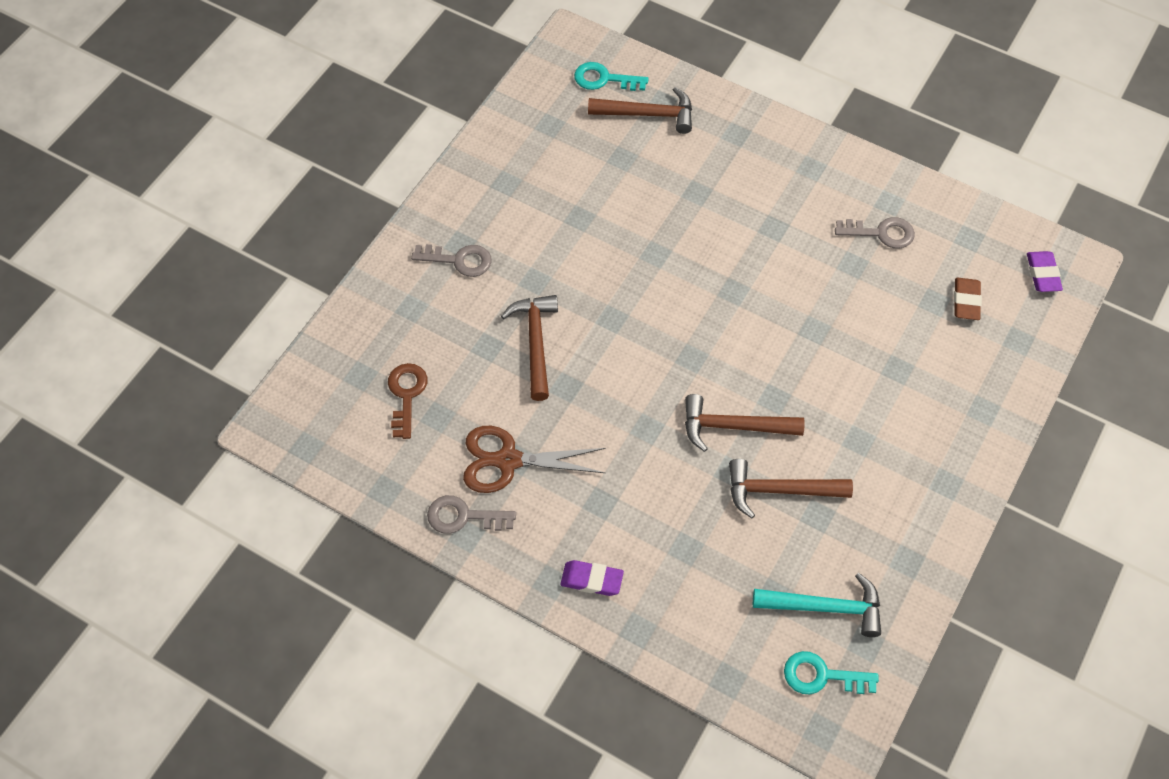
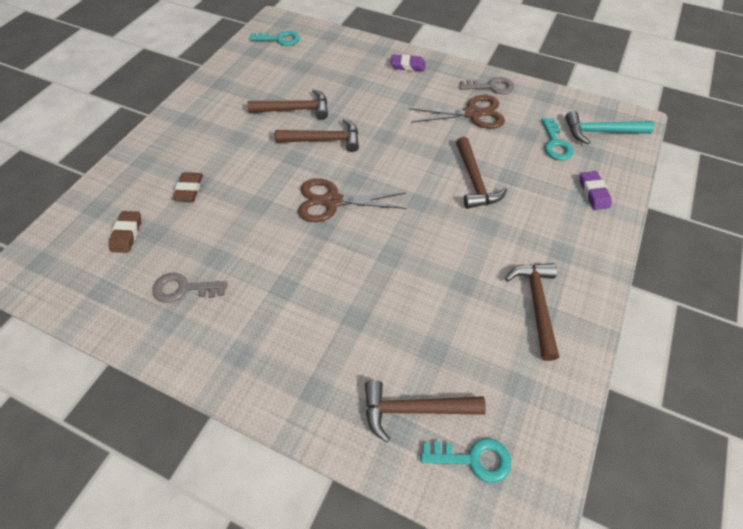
camera: 175 degrees right, 5 degrees down
(406, 395) = (555, 143): brown key -> turquoise key
(459, 260) = (557, 237): grey key -> none
(509, 191) = (536, 304): none -> brown hammer
(721, 327) = (332, 201): none -> brown scissors
(826, 607) = (273, 63): turquoise hammer -> turquoise hammer (600, 132)
(907, 358) = (189, 189): none -> brown eraser
(1042, 274) = (49, 261): purple eraser -> purple eraser (593, 193)

